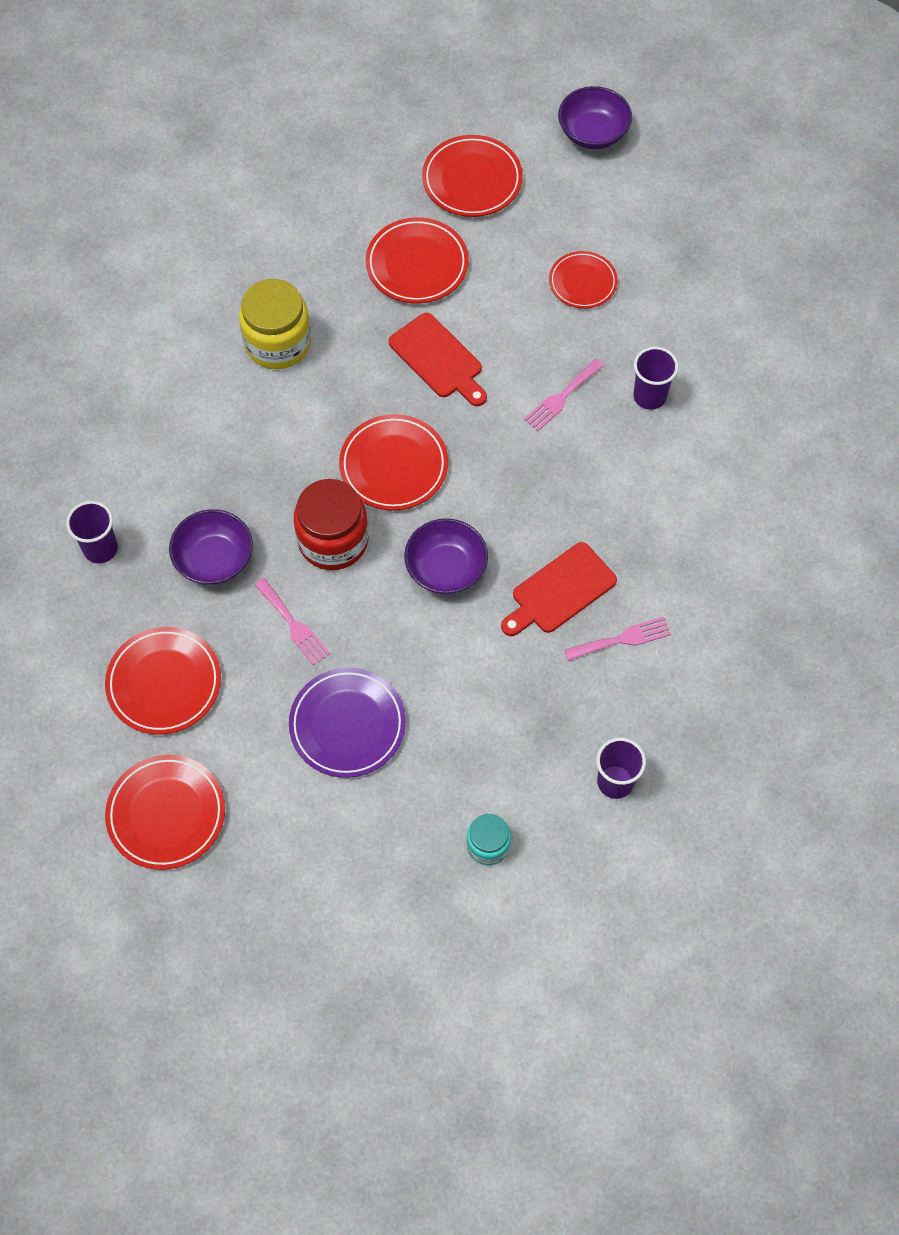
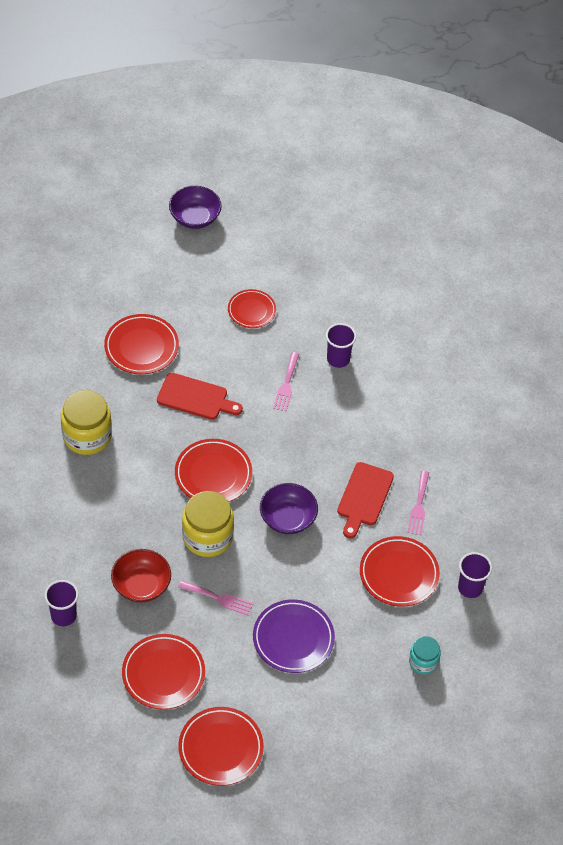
camera: 35 degrees left, 10 degrees down
(214, 559) = (141, 585): purple bowl -> red bowl
(333, 540) = (207, 537): red jar -> yellow jar
(472, 180) = (139, 280): red plate -> red plate (399, 574)
(622, 639) = (419, 506): pink fork -> pink fork turned 150 degrees clockwise

